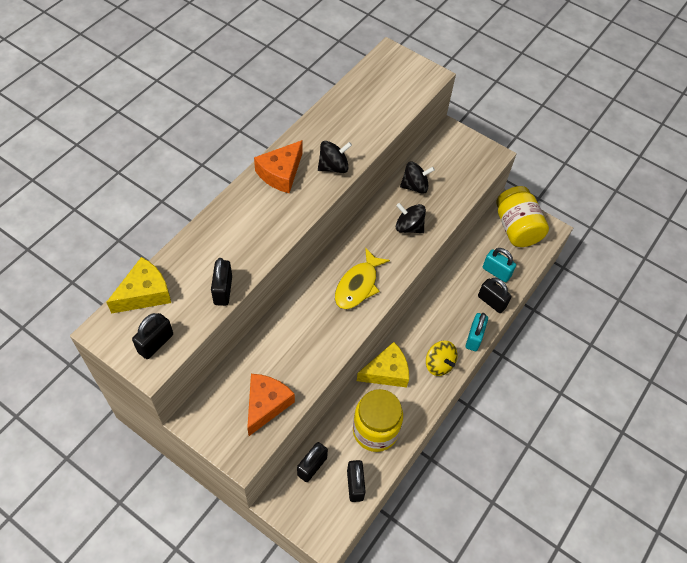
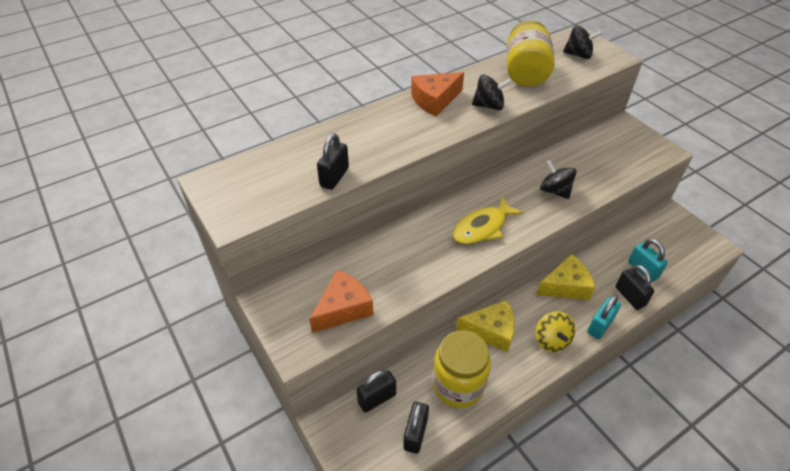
camera: 25 degrees right, 10 degrees down
(144, 293) = (261, 162): yellow cheese -> yellow cheese (566, 286)
(155, 343) = (248, 203): black padlock -> none
(415, 186) = (572, 159): black spinning top -> black spinning top (578, 55)
(516, 228) = (676, 236): yellow jar -> yellow jar (525, 72)

